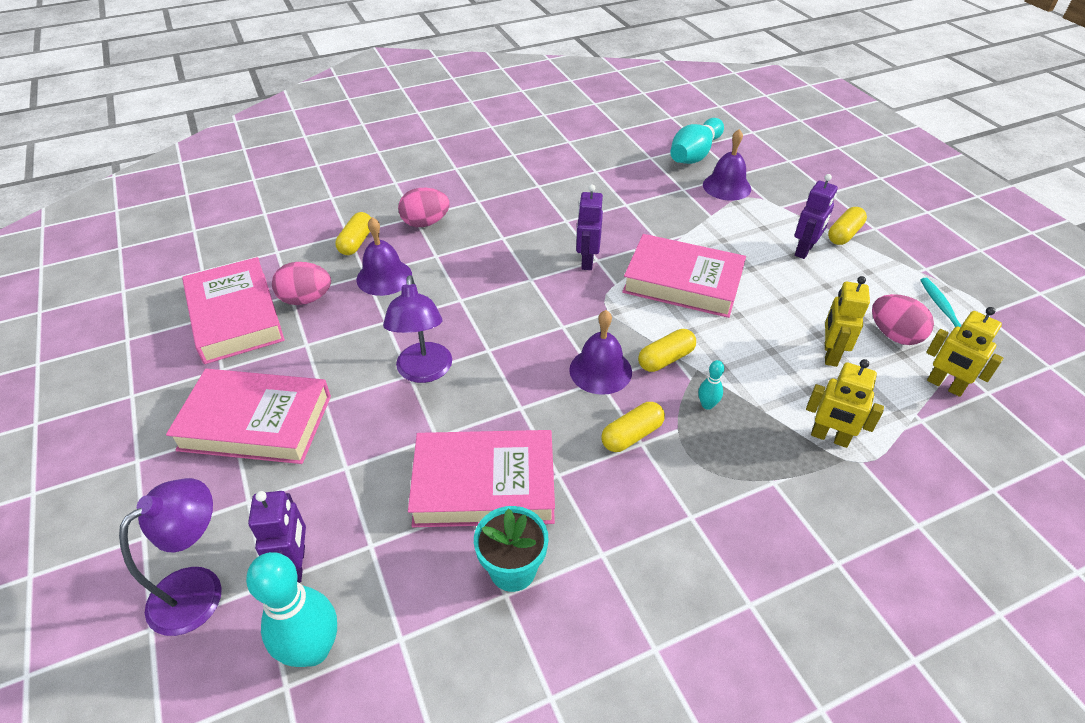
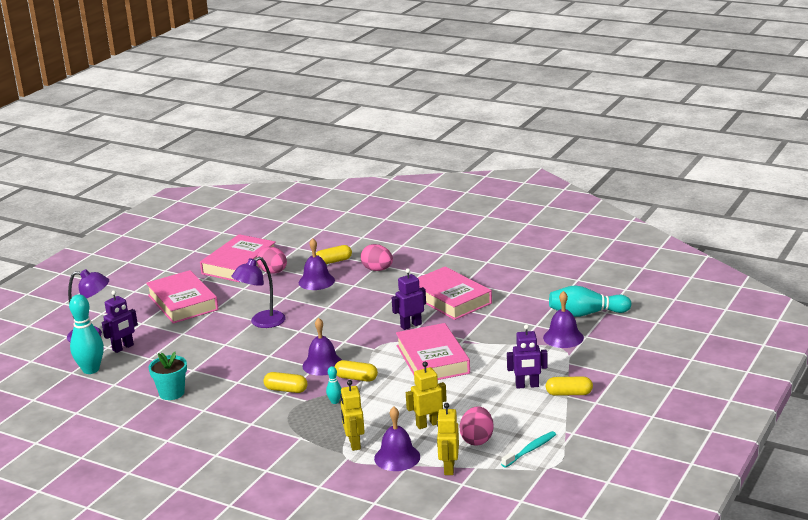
camera: 55 degrees right, 20 degrees down
(484, 485) = (210, 367): pink book -> pink book (450, 299)
(891, 416) = (397, 457): none -> purple bell

